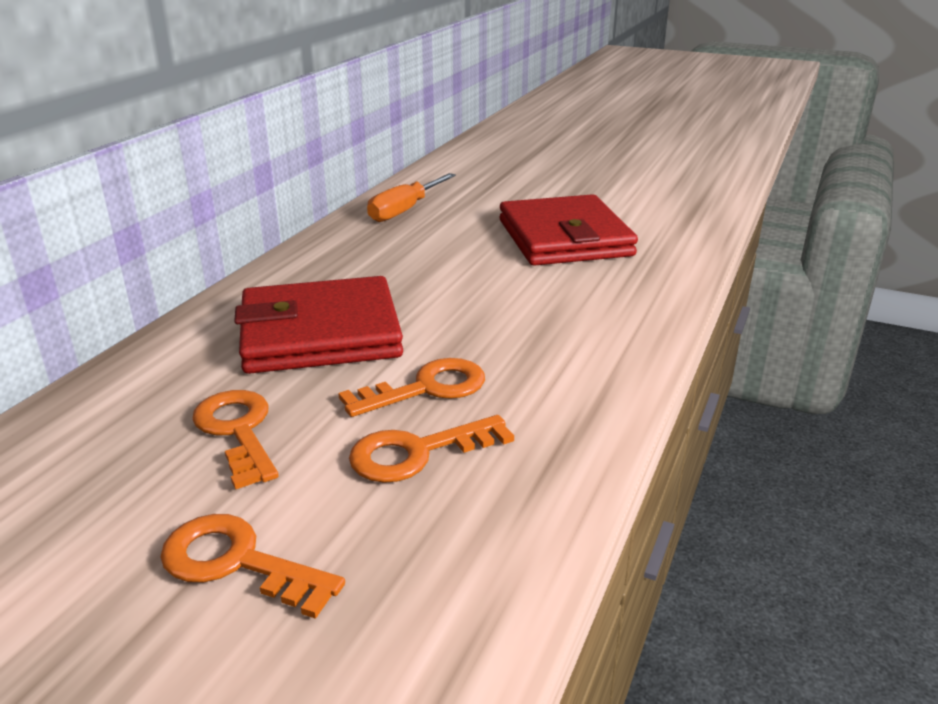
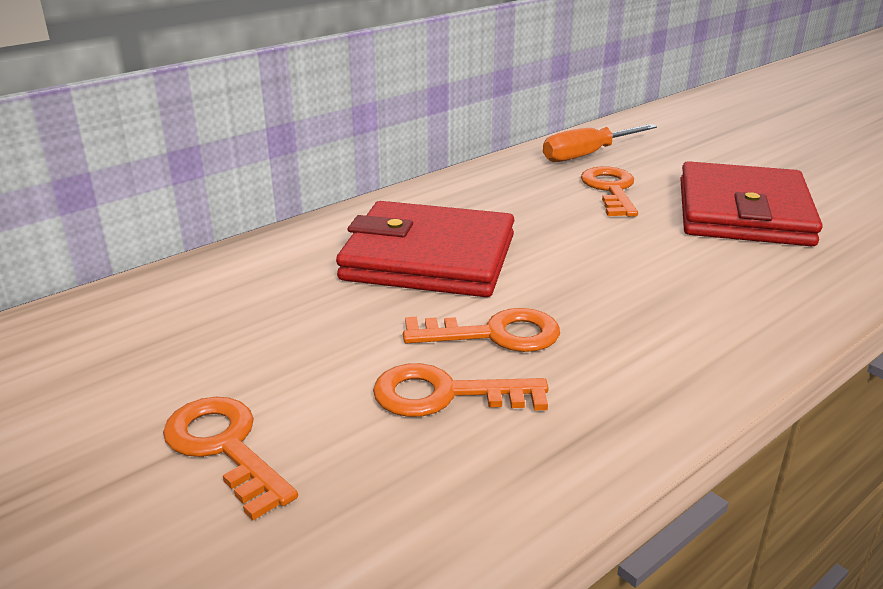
camera: 25 degrees right, 0 degrees up
(238, 431) = (300, 330): orange key -> orange key (611, 190)

